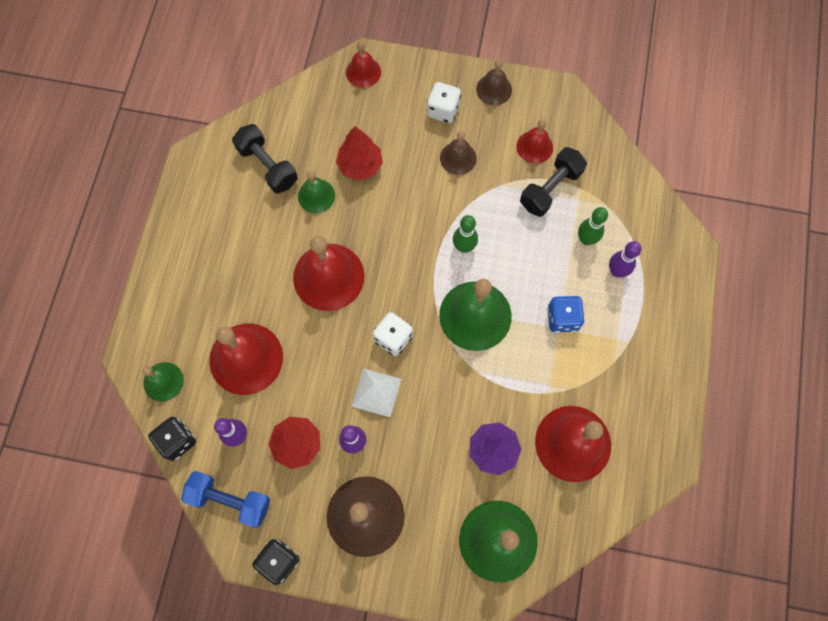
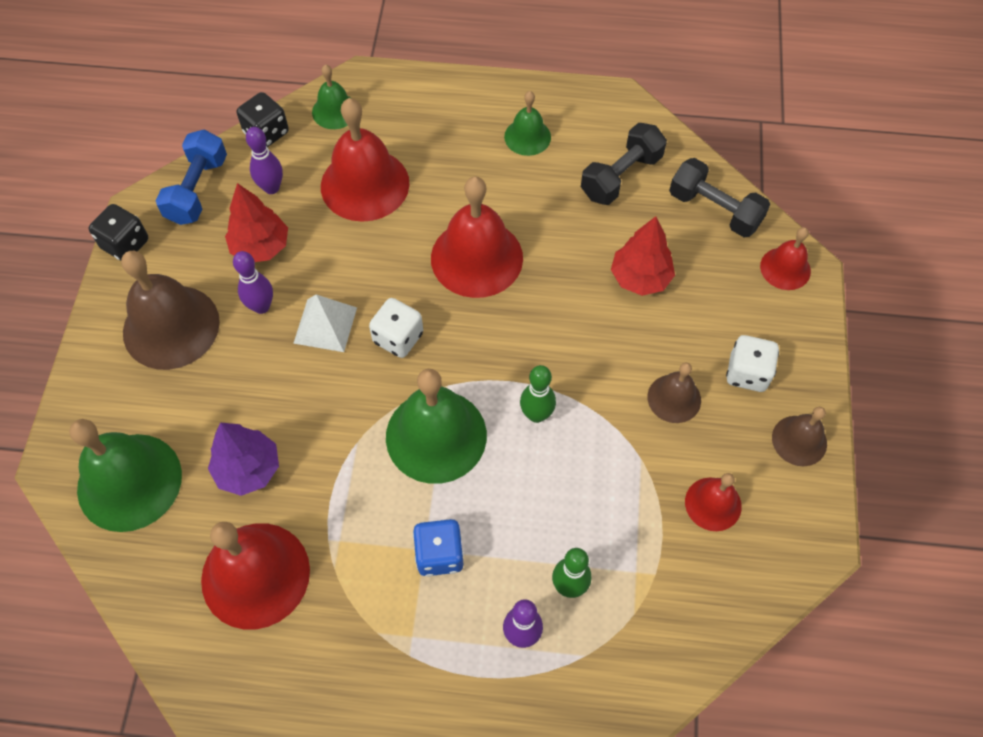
camera: 85 degrees right, 10 degrees down
(316, 196) = (587, 233): green bell -> green bell (527, 137)
(550, 189) = (646, 530): black dumbbell -> black dumbbell (714, 210)

